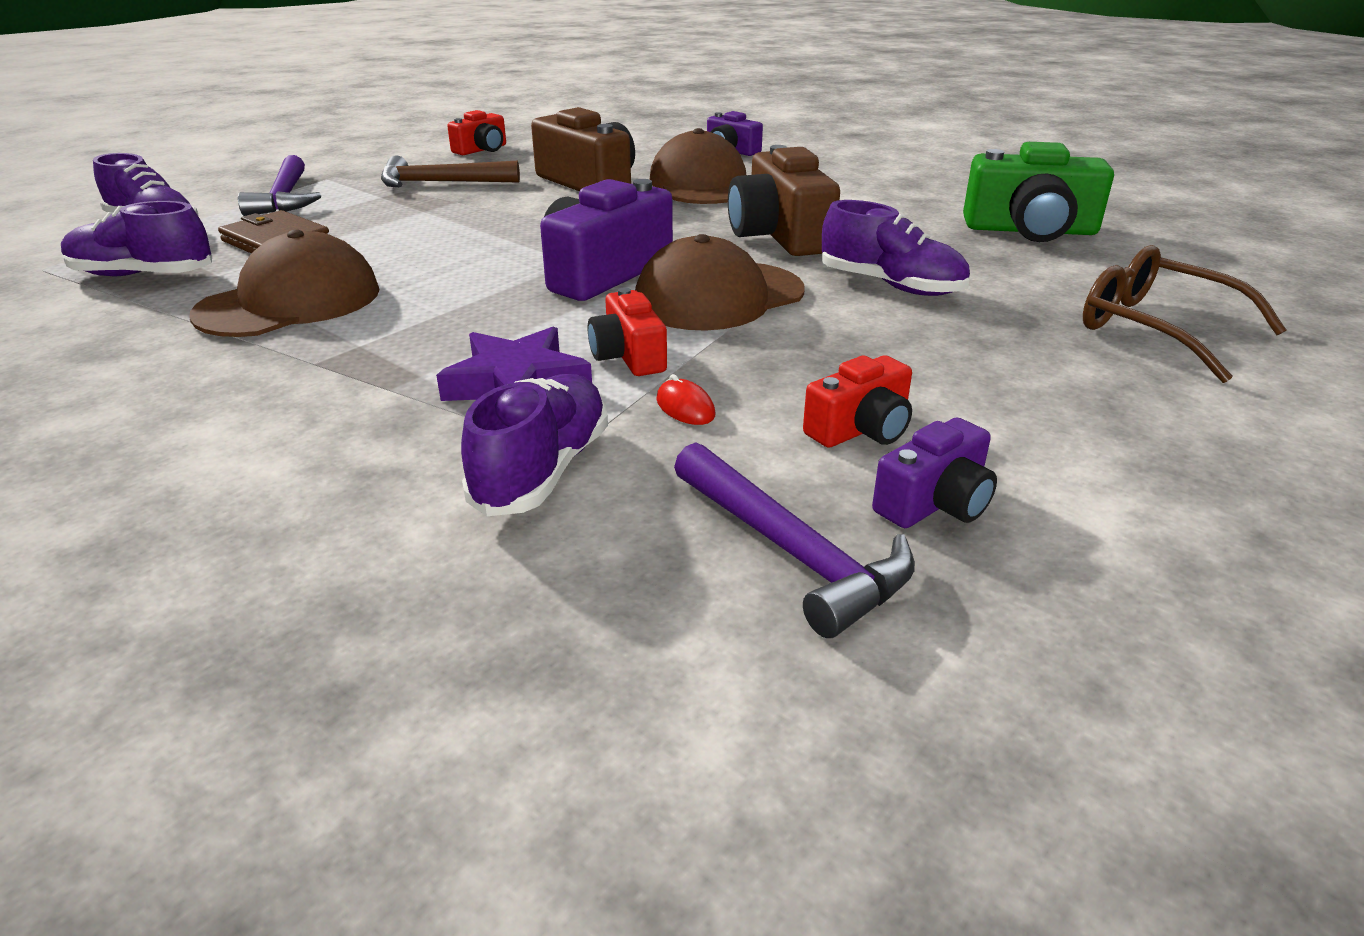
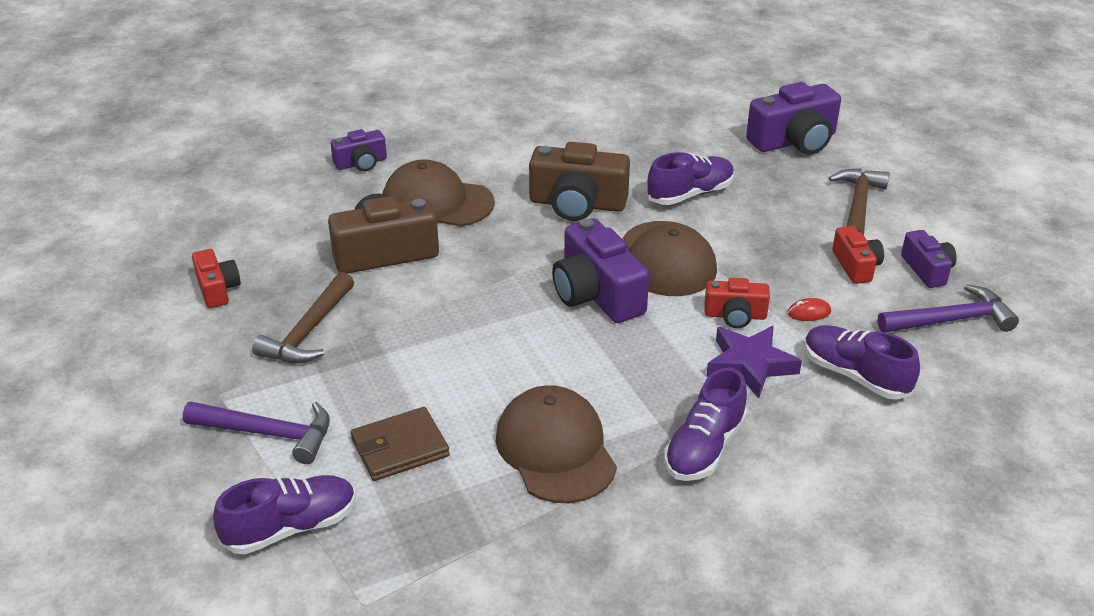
camera: 65 degrees left, 5 degrees up
(143, 275) = (433, 533): purple shoe -> purple shoe (704, 448)
(1030, 230) = (637, 115): green camera -> none
(1052, 406) = (858, 205): none -> brown hammer
(1157, 329) = (794, 141): brown glasses -> purple camera

